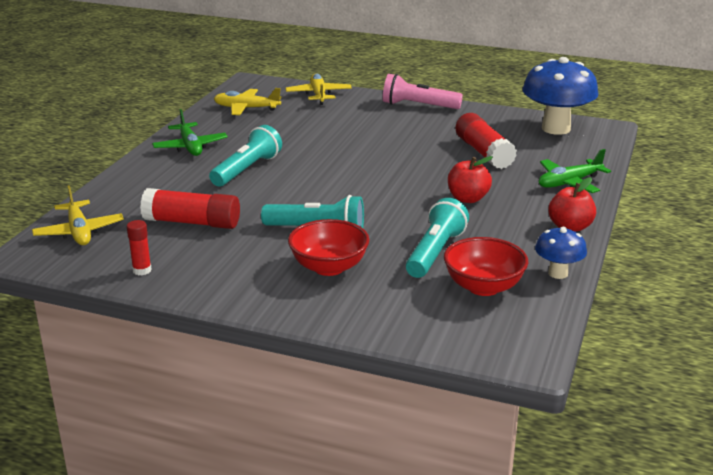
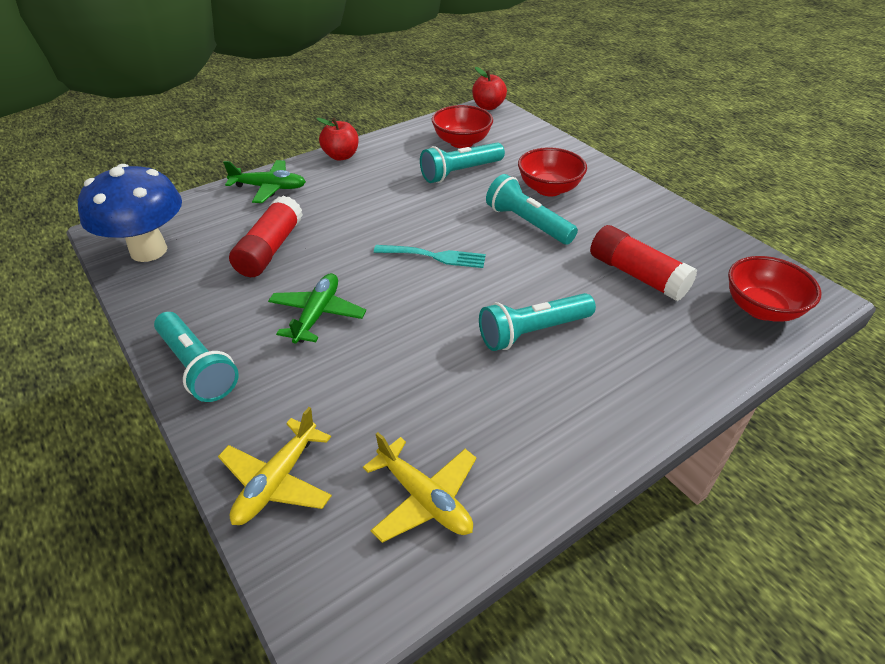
camera: 145 degrees left, 15 degrees up
(79, 231) = (761, 309): yellow plane -> red bowl
(142, 270) = (703, 239): red glue stick -> none
(190, 147) = (577, 419): green plane -> green plane (317, 314)
(363, 184) = (434, 256): none -> turquoise fork
(418, 106) = (197, 367): pink flashlight -> turquoise flashlight
(468, 198) = (369, 205): red apple -> red apple (488, 106)
(558, 273) = (404, 134): blue mushroom -> none

